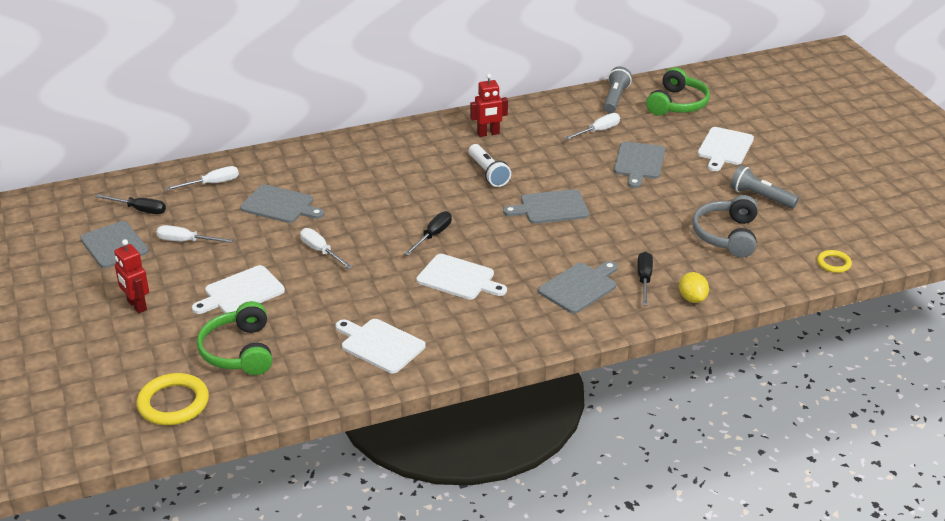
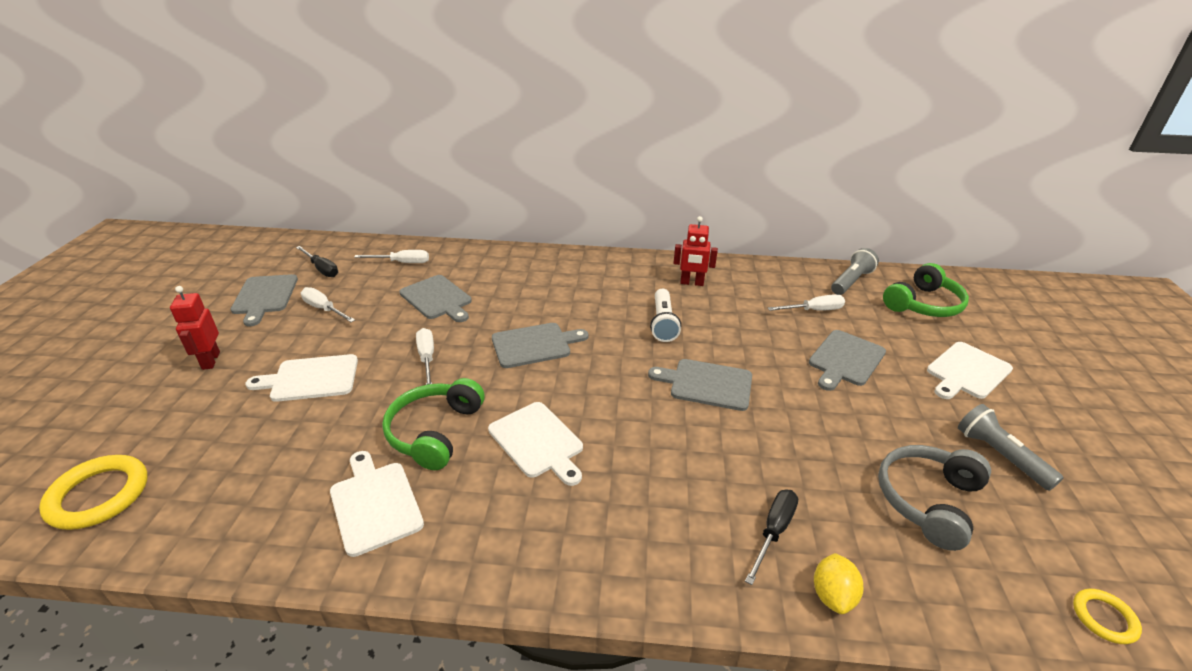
camera: 25 degrees right, 0 degrees up
(239, 351) = (231, 451): green headphones -> green headphones (434, 432)
(433, 236) = (552, 377): black screwdriver -> none
(579, 287) = (677, 510): grey cutting board -> grey cutting board (534, 345)

